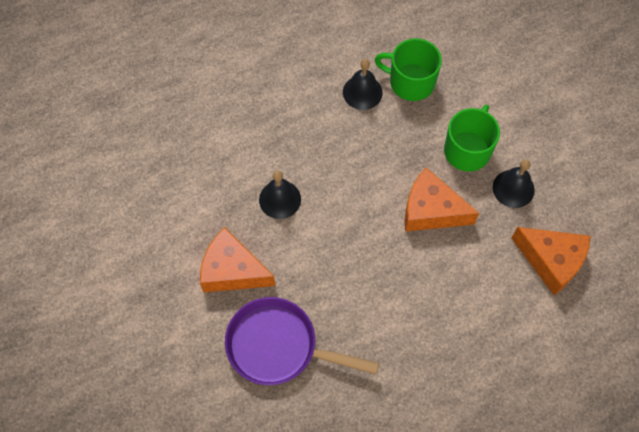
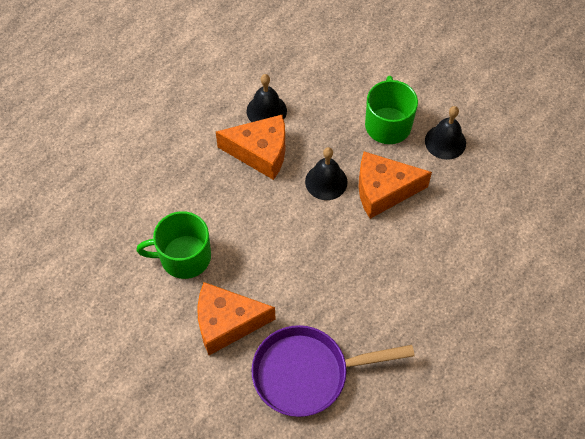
camera: 25 degrees left, 5 degrees down
(280, 199) = (239, 238): black bell -> black bell (326, 181)
(410, 82) = (306, 85): green mug -> green mug (184, 257)
(551, 261) = (511, 190): orange cheese -> orange cheese (260, 152)

